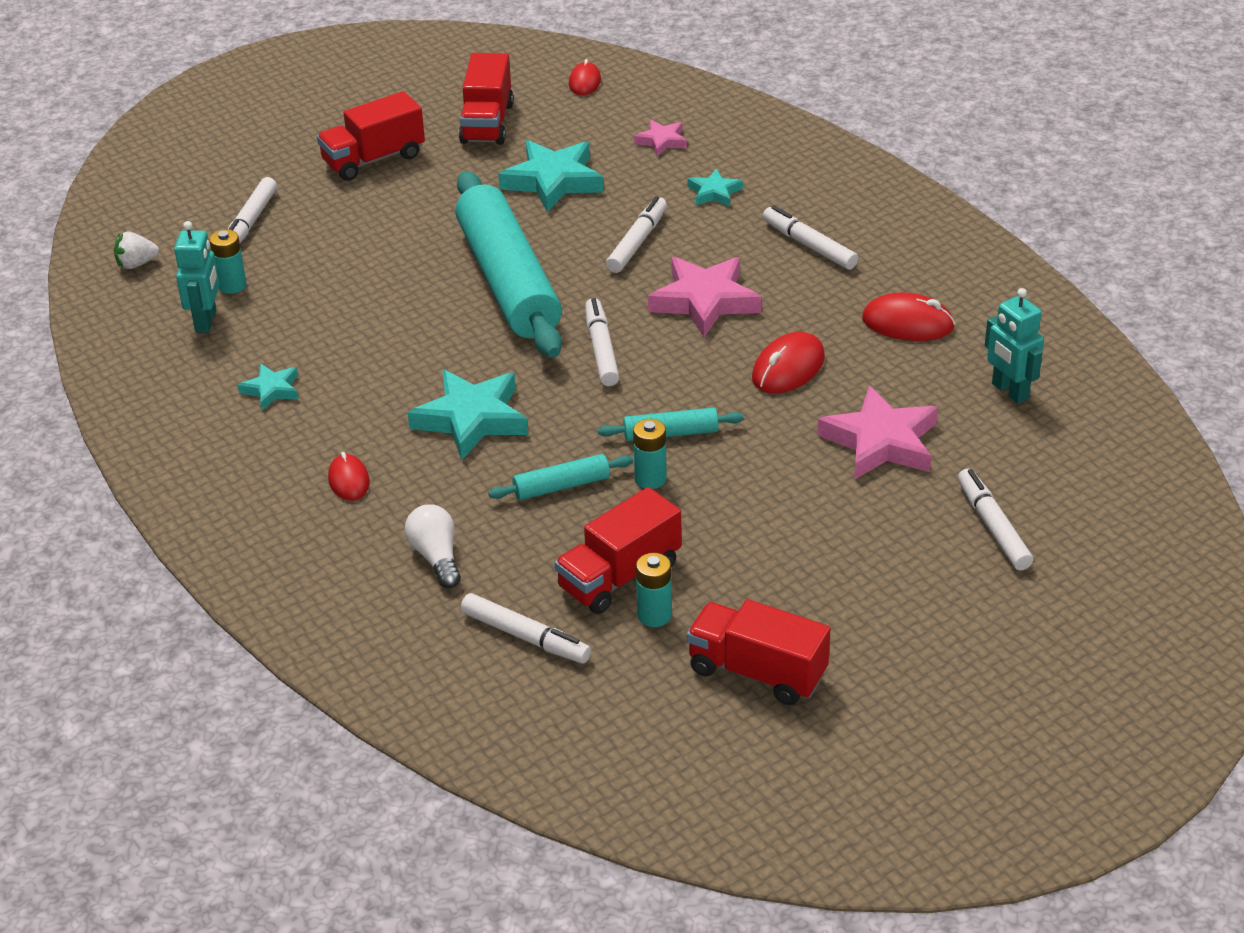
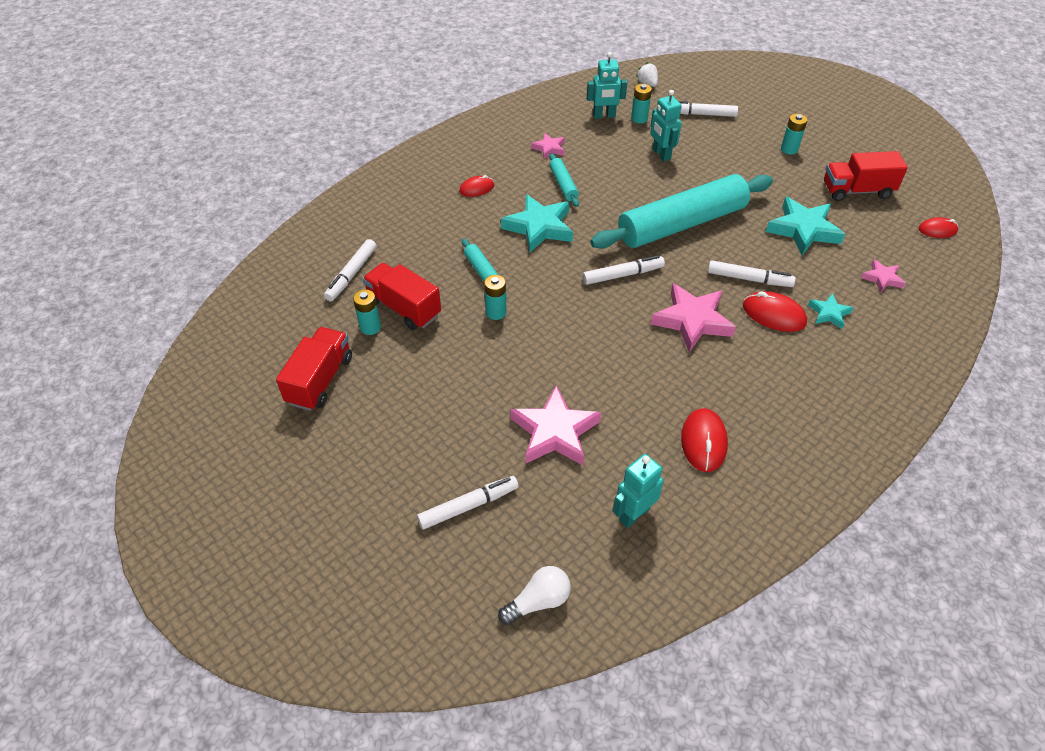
camera: 80 degrees right, 10 degrees up
(271, 390) = (549, 148): turquoise star -> pink star
(336, 276) = (661, 154): none -> turquoise robot
(373, 159) = (789, 149): red truck -> turquoise battery
(436, 557) = (416, 230): white light bulb -> white light bulb (538, 601)
(670, 433) = (543, 317): turquoise rolling pin -> turquoise rolling pin (563, 184)
(788, 368) = (627, 373): red mouse -> red mouse (773, 314)
(809, 245) = (783, 374): white marker -> none

